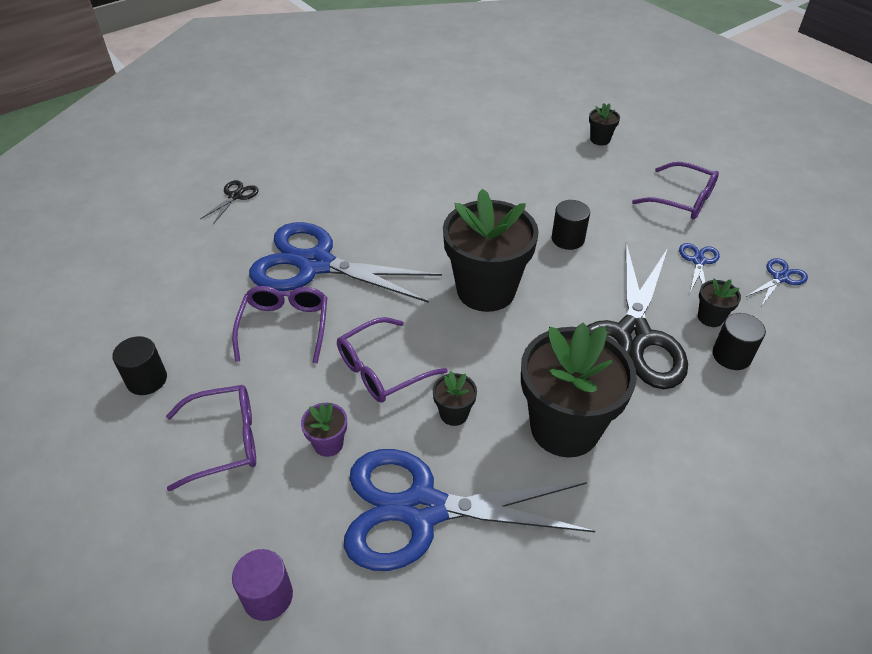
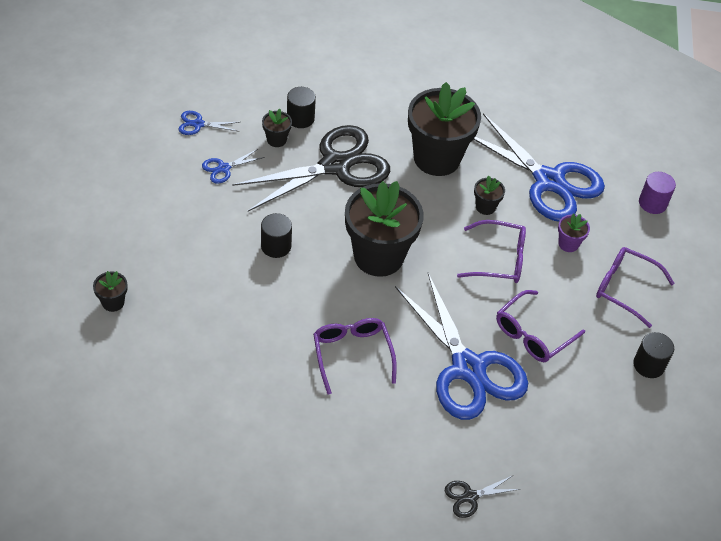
camera: 140 degrees left, 5 degrees up
(682, 200) = (155, 208): purple glasses -> purple glasses (352, 354)

